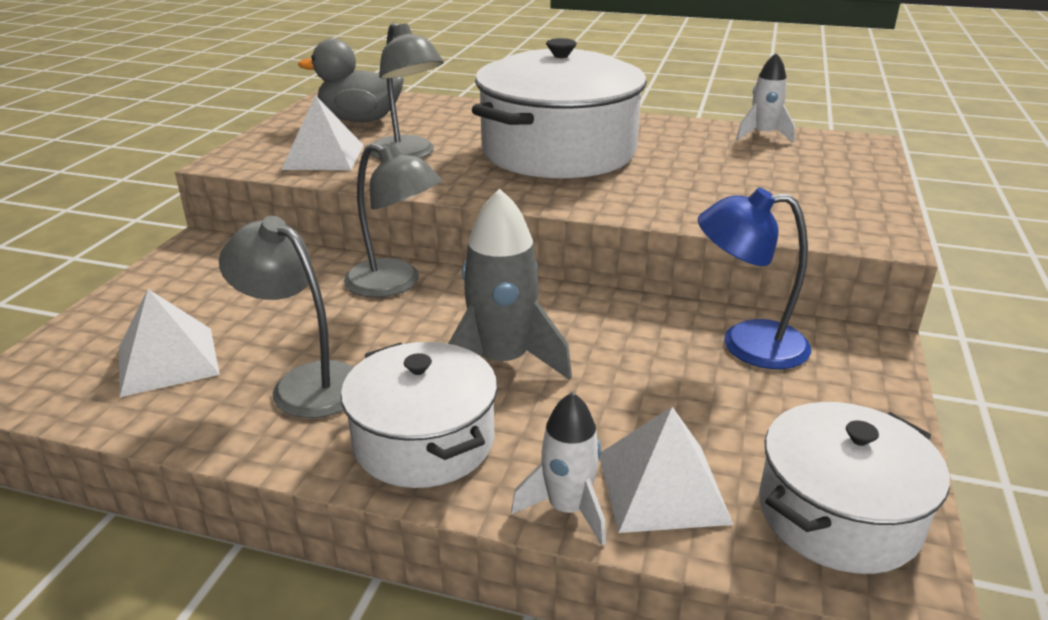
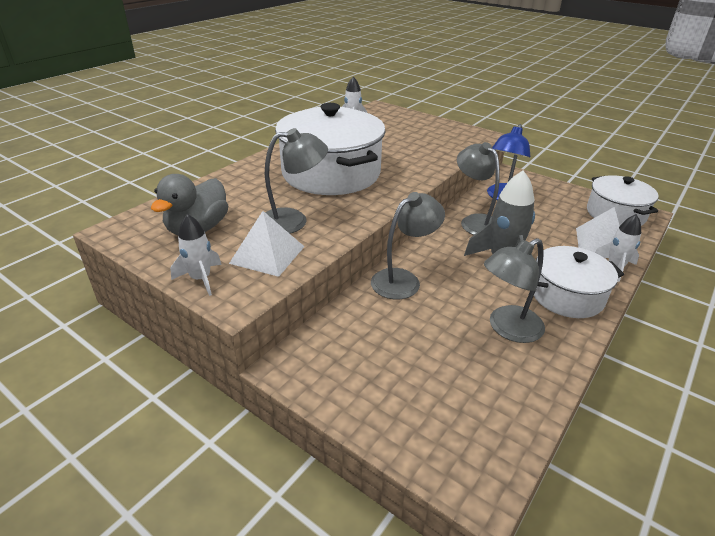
camera: 70 degrees left, 5 degrees up
(167, 361) = (467, 389): white pyramid -> none
(264, 140) = (201, 279): none -> white rocket
(616, 323) = (475, 221): none -> grey lamp

